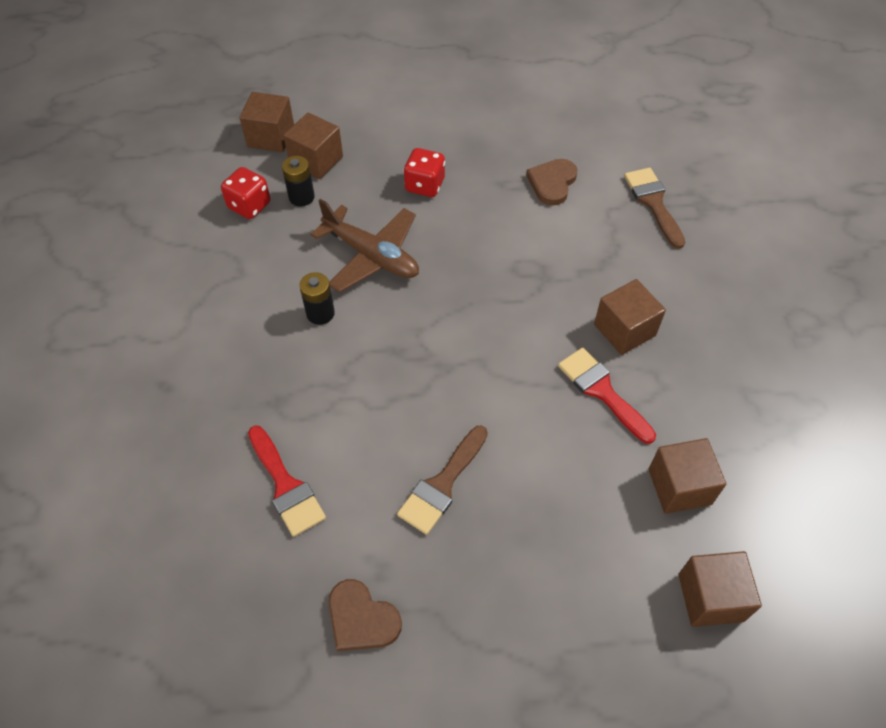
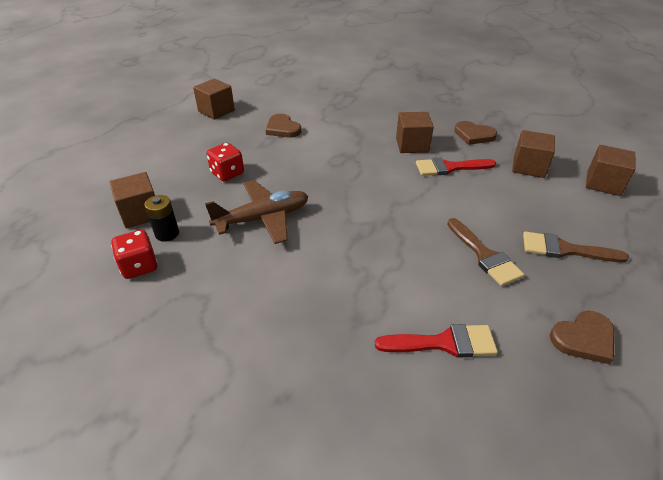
camera: 60 degrees left, 15 degrees down
(271, 137) = (83, 229): brown cube -> brown cube (216, 111)
(320, 313) = (291, 263): black battery -> none
(653, 203) = (332, 105): brown brush -> brown brush (564, 249)
(714, 393) = (474, 135): none -> brown heart

